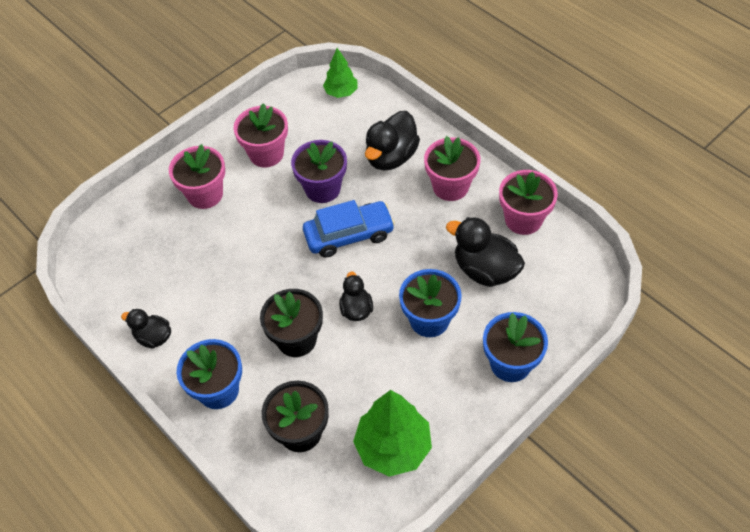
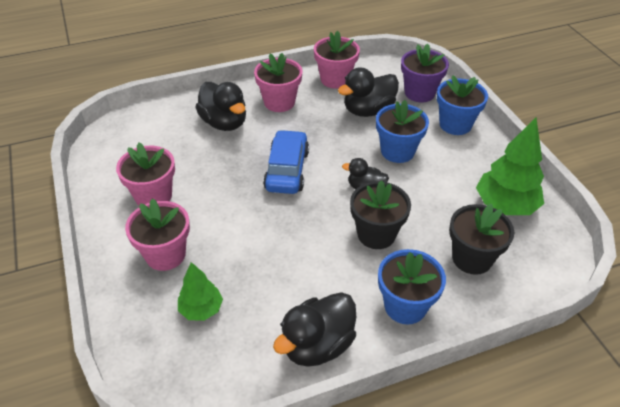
camera: 70 degrees left, 10 degrees down
(153, 337) = (317, 345): black duck -> black duck, size x1.68
(322, 189) = (225, 171): purple flower pot -> purple flower pot (419, 93)
(341, 92) = (127, 129): green tree -> green tree (201, 309)

